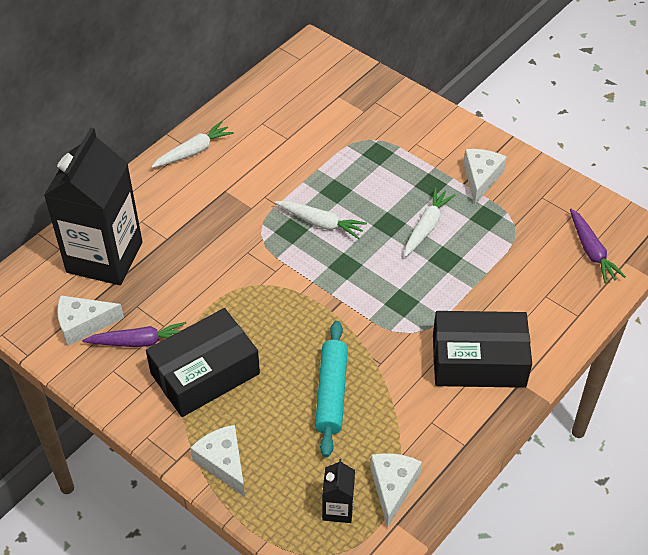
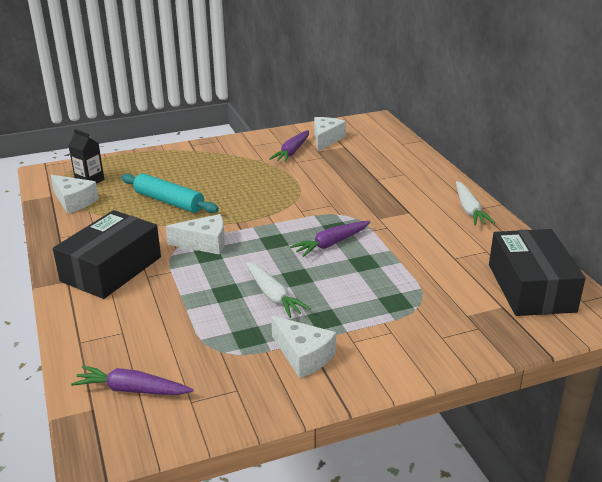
camera: 120 degrees right, 20 degrees down
(104, 257) = (379, 155): black carton -> none
(205, 373) = (241, 165): black box -> black box (531, 288)
(223, 463) = (170, 156): white cheese -> white cheese (204, 243)
(321, 223) = (331, 244): white carrot -> purple carrot

